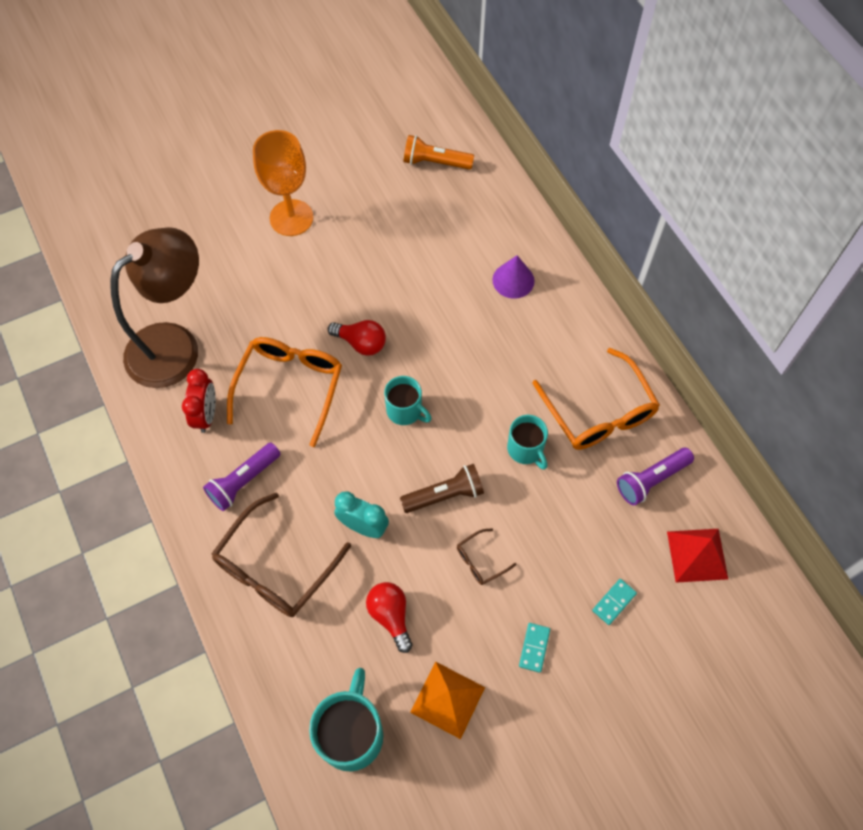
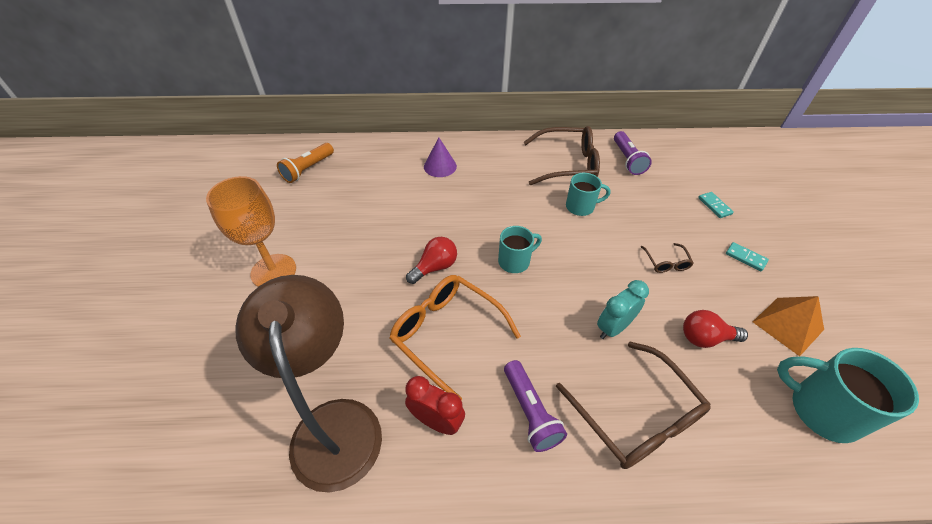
camera: 65 degrees left, 15 degrees down
(445, 495) = (602, 264): brown flashlight -> none
(599, 412) = (567, 164): orange glasses -> brown glasses
(697, 555) = (687, 160): red pyramid -> none

